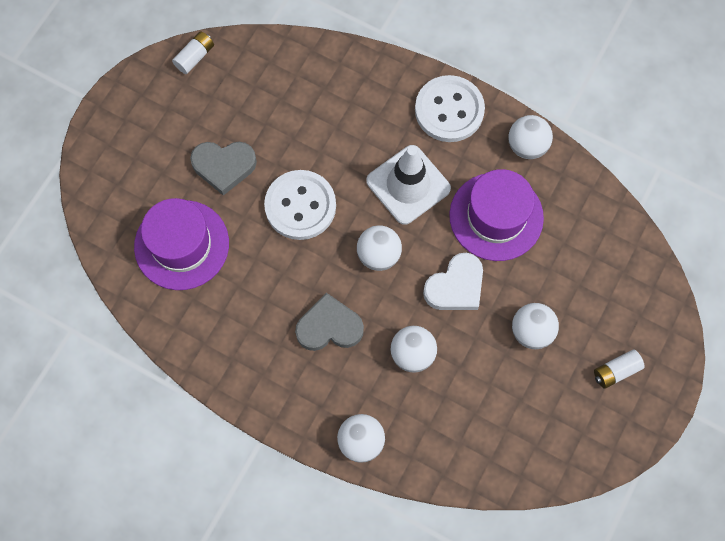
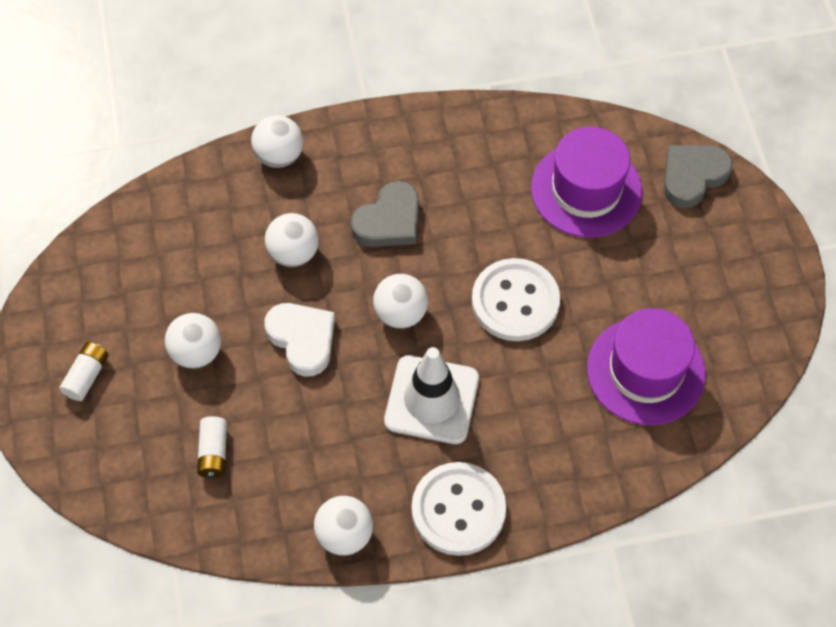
camera: 140 degrees right, 10 degrees down
(195, 57) = (761, 362): white battery -> white battery (213, 452)
(224, 166) = (621, 282): grey heart -> grey heart (692, 176)
(455, 286) = (302, 339): white heart -> white heart turned 135 degrees clockwise
(496, 216) = (317, 435): purple hat -> purple hat (646, 371)

